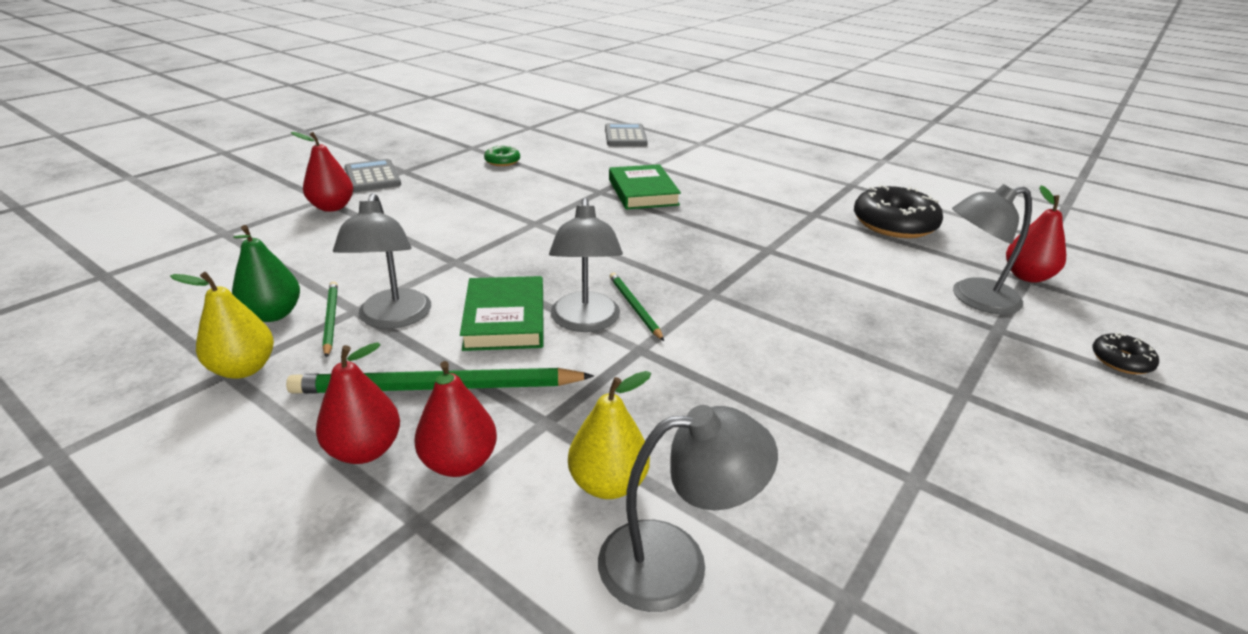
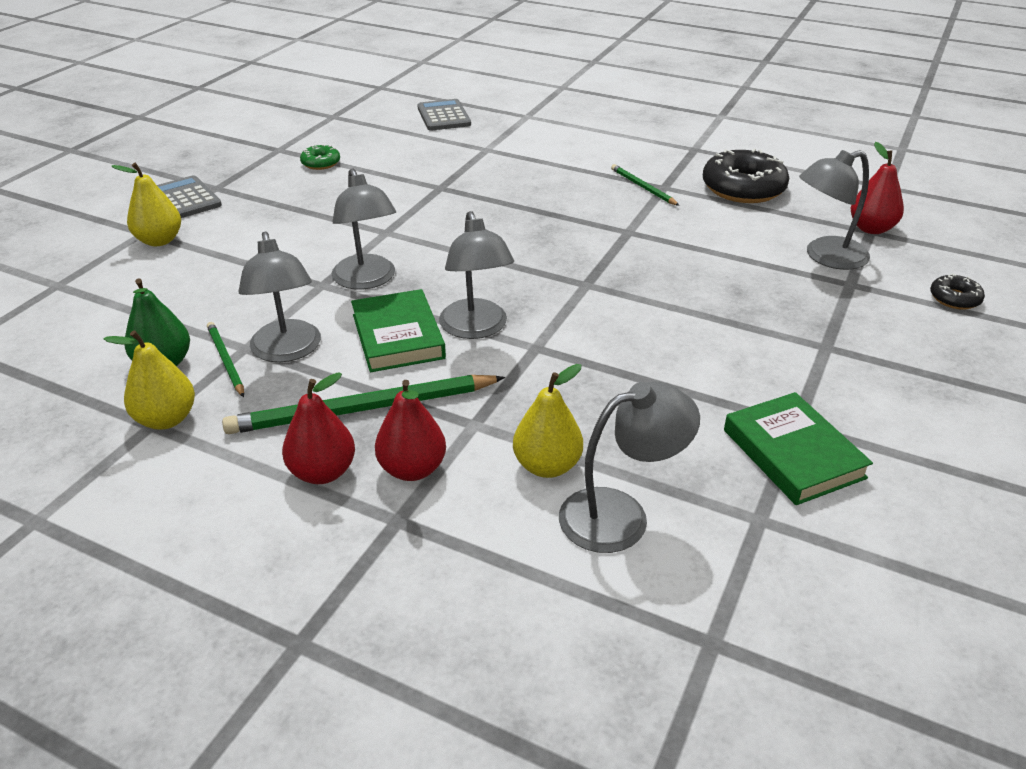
camera: 10 degrees left, 5 degrees up
(332, 207) = (159, 240): red pear -> yellow pear
(498, 263) = (367, 280): none -> grey lamp
(634, 307) = (518, 308): green pencil -> green pencil (642, 187)
(643, 192) = (485, 182): green book -> green book (793, 453)

